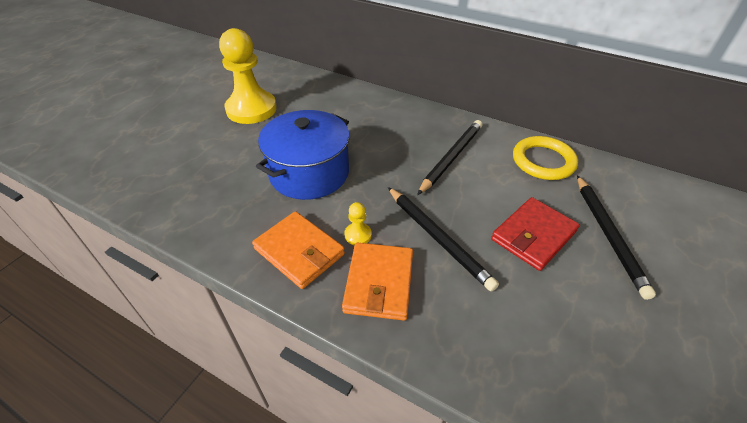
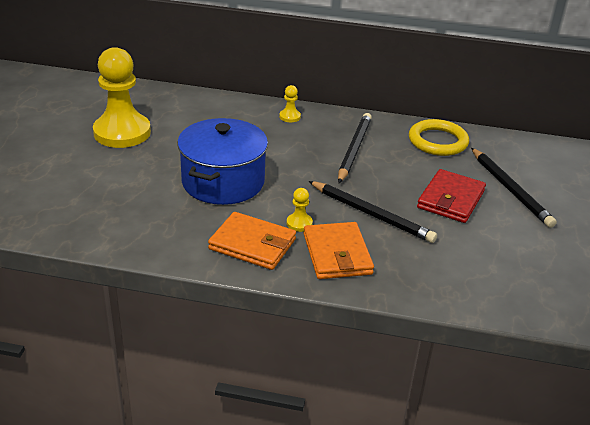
camera: 20 degrees left, 10 degrees down
(405, 113) = (290, 117): none -> yellow pawn

